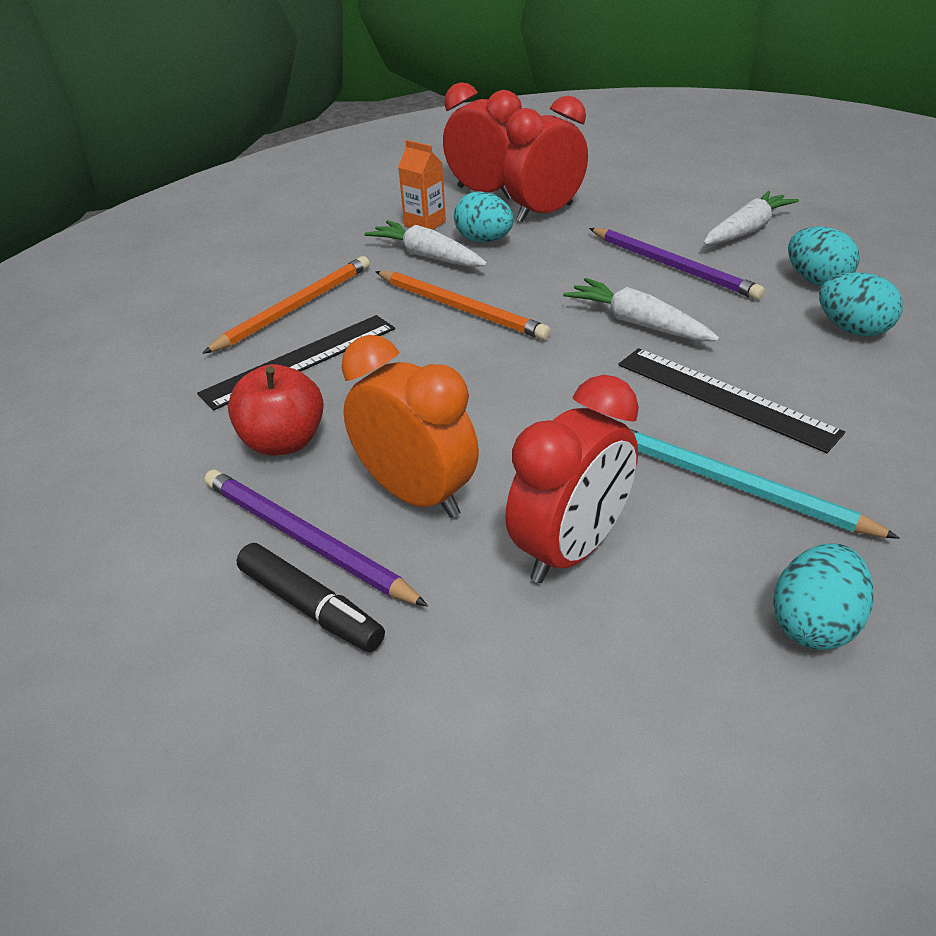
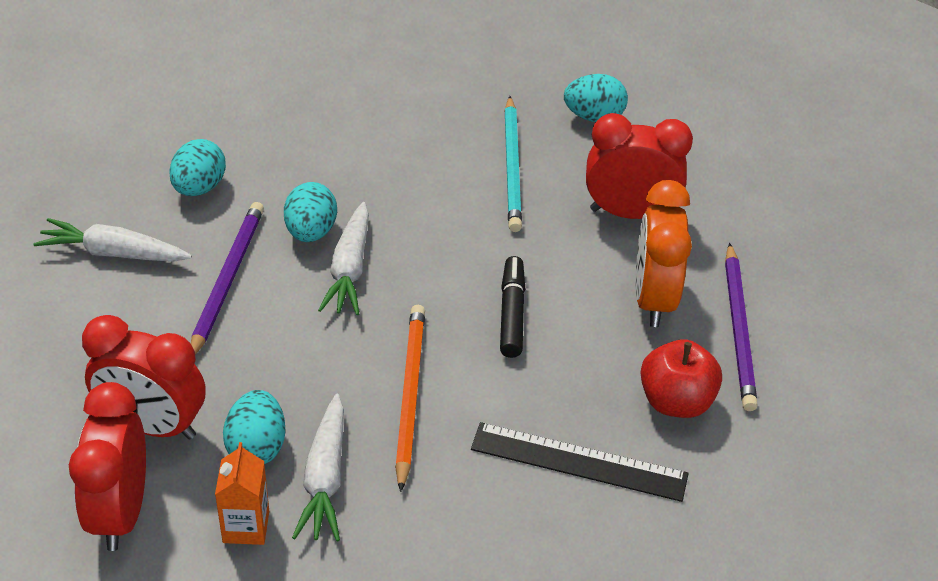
camera: 130 degrees left, 5 degrees up
(295, 307) = (505, 528): orange pencil -> none
(311, 607) = (775, 296): black marker -> black marker (511, 313)
(724, 397) = (420, 194): black ruler -> none
(852, 329) = (274, 154): turquoise egg -> turquoise egg (311, 232)

